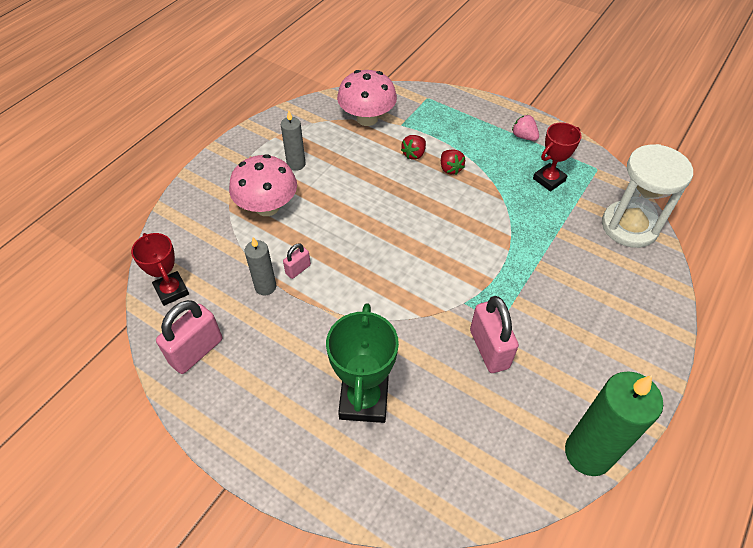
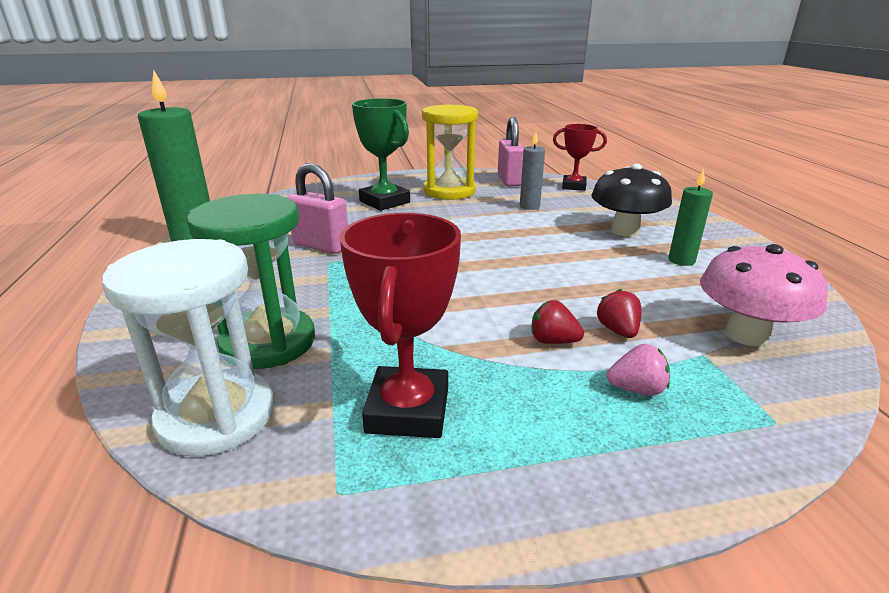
camera: 135 degrees right, 25 degrees down
(267, 207) = (625, 231): pink mushroom -> black mushroom
(281, 374) = (449, 191): none -> yellow hourglass
(296, 164) = (681, 260): grey candle -> green candle
(298, 269) = (528, 219): pink padlock -> none
(524, 136) = (536, 462): pink strawberry -> pink strawberry (637, 389)
(549, 180) = (408, 410): red trophy -> red trophy, size x1.51
(586, 259) = (268, 342): none -> green hourglass

